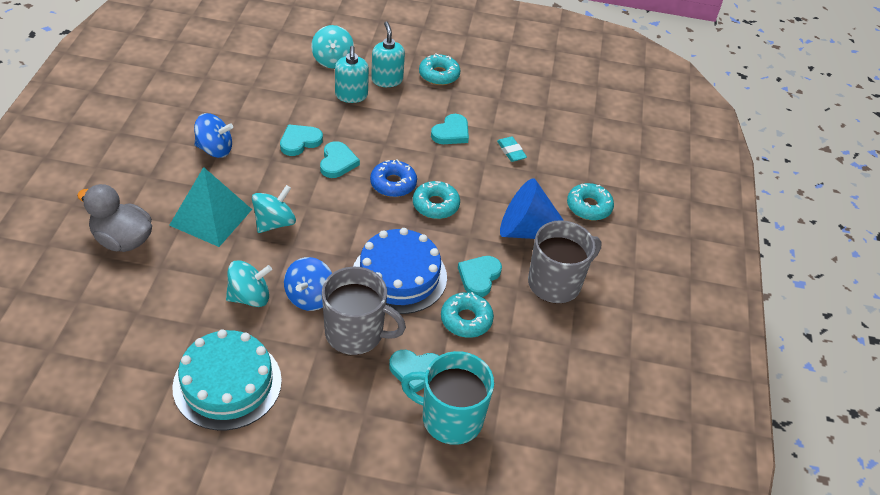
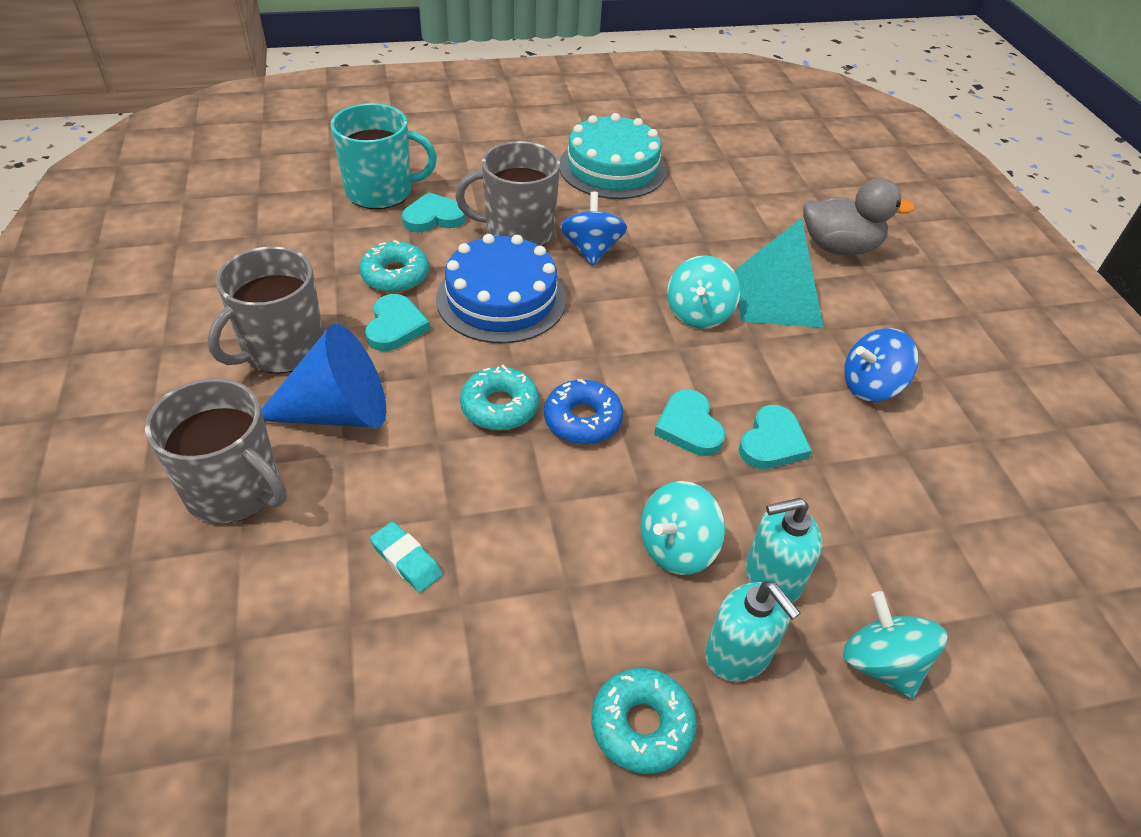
camera: 160 degrees right, 0 degrees up
(250, 297) = (655, 233): turquoise spinning top -> turquoise spinning top (676, 548)
(351, 95) = (772, 577): turquoise soap dispenser -> turquoise soap dispenser turned 75 degrees counterclockwise
(451, 132) = (538, 561): turquoise heart -> none
(589, 207) = (234, 490): turquoise donut -> grey mug

